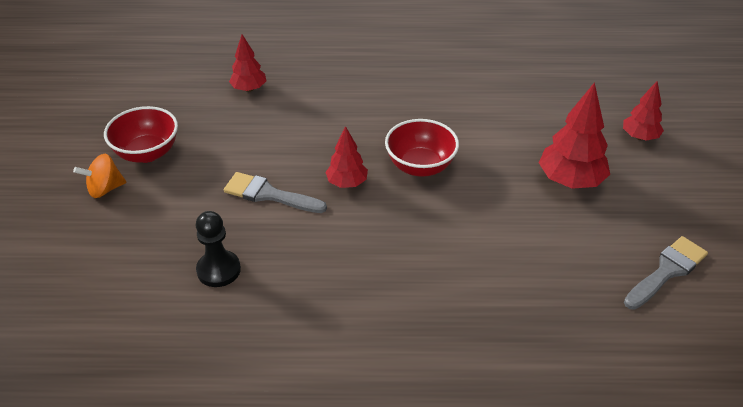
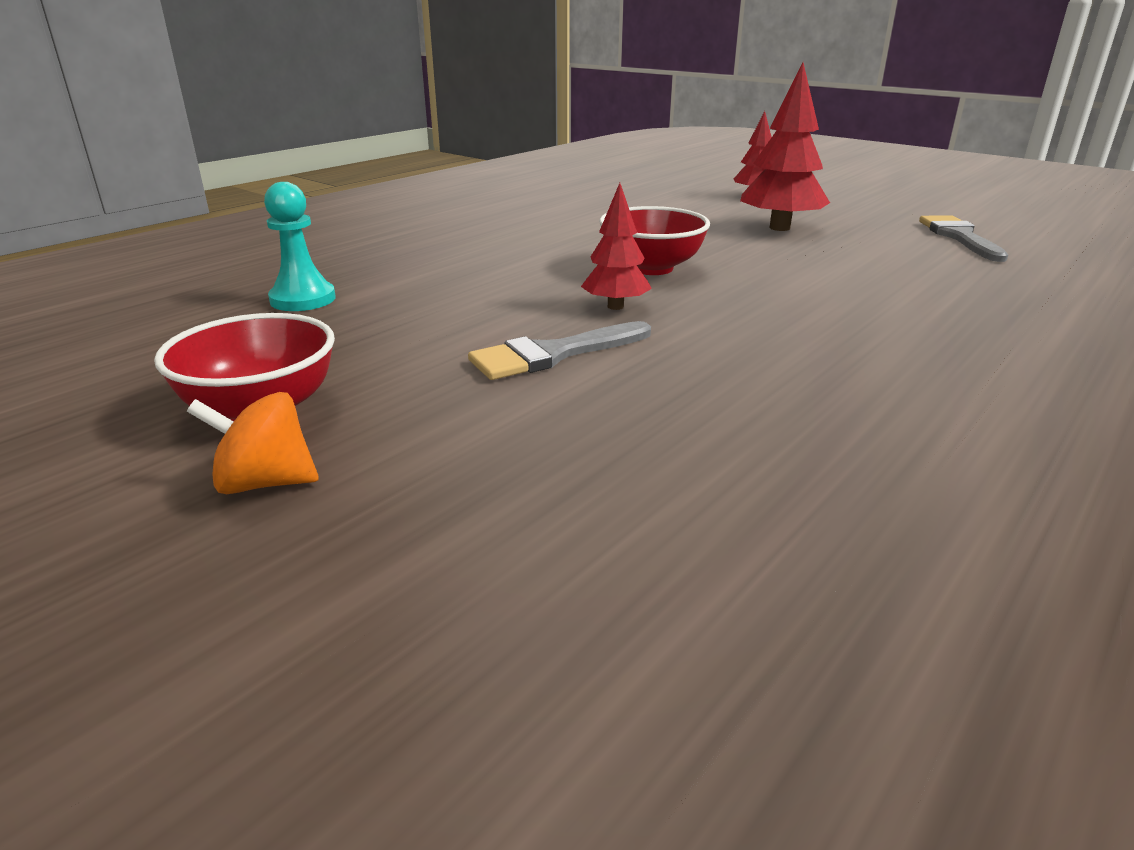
camera: 50 degrees left, 15 degrees down
(105, 189) = (265, 483): orange spinning top -> orange spinning top turned 75 degrees clockwise
(218, 270) = (670, 443): black pawn -> none
(249, 89) = (303, 299): red tree -> turquoise pawn

